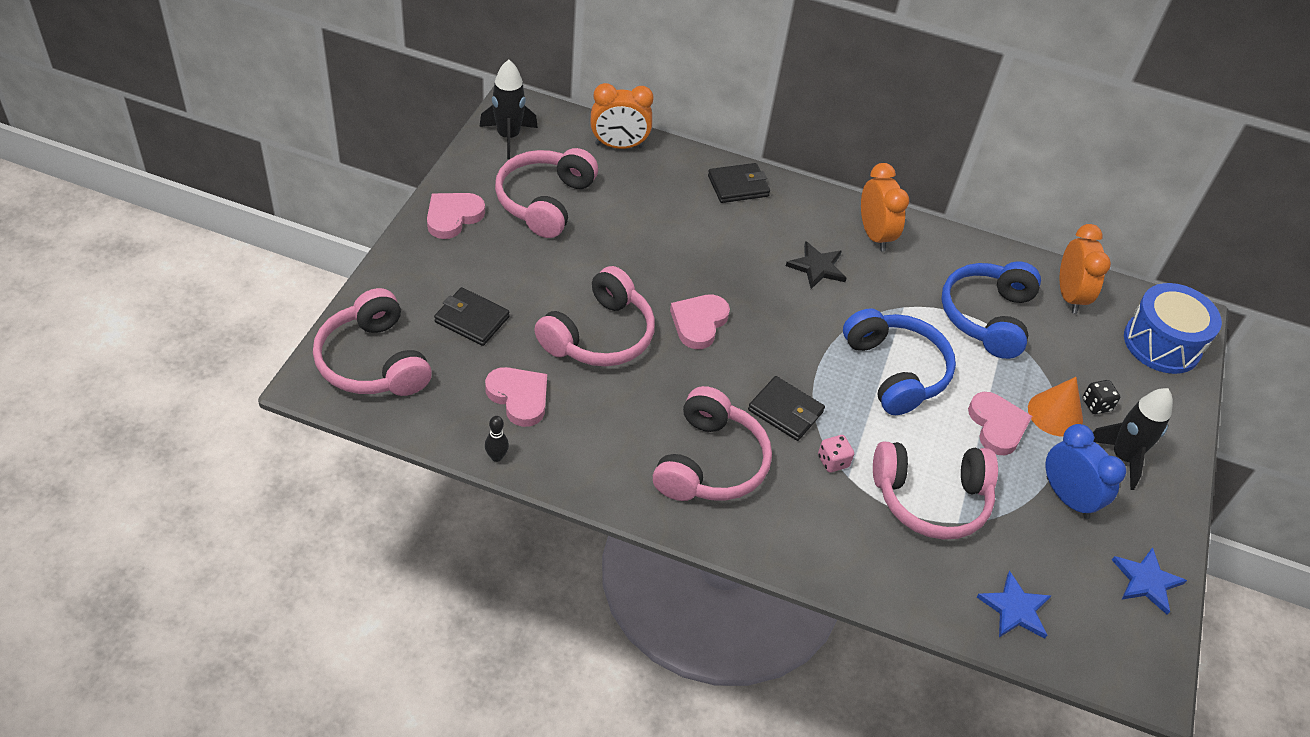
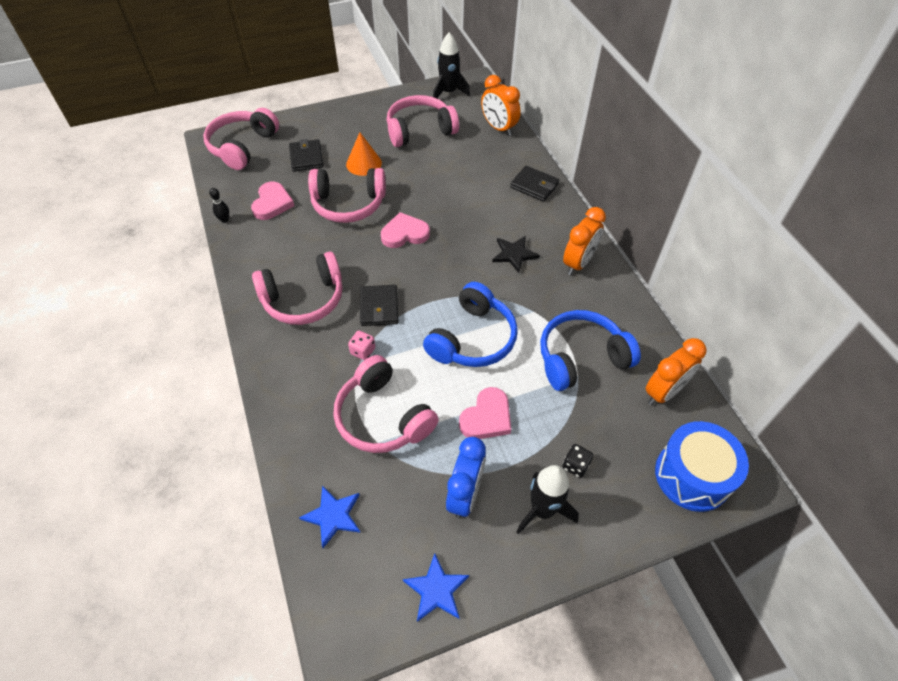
camera: 55 degrees right, 5 degrees up
(453, 217) = (368, 111): pink heart -> none
(1055, 414) = (537, 445): orange cone -> orange cone (364, 163)

